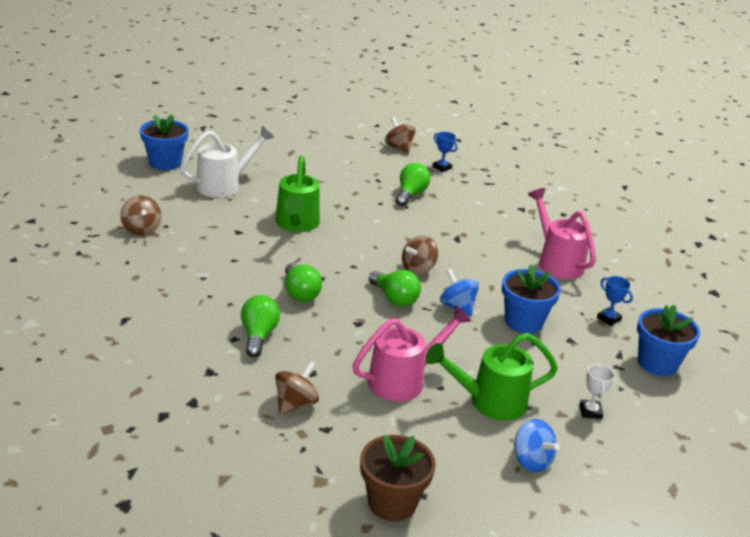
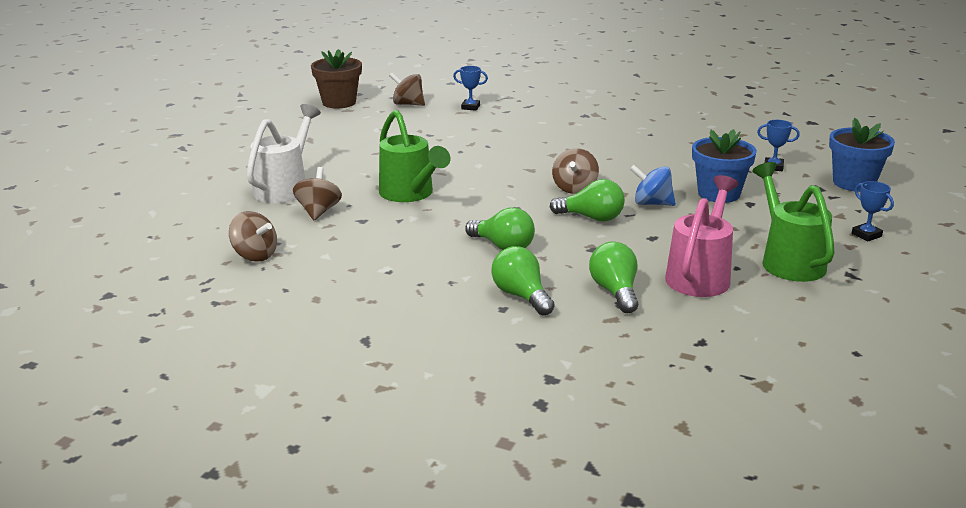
camera: 30 degrees left, 5 degrees down
(165, 163) = (188, 190): blue flower pot -> none
(295, 404) = (644, 335): brown spinning top -> brown spinning top (318, 211)
(392, 503) = (844, 371): brown flower pot -> brown flower pot (339, 102)
(410, 194) = (476, 135): green light bulb -> green light bulb (615, 292)
(489, 402) = (789, 261): green watering can -> green watering can turned 120 degrees clockwise
(531, 461) = (886, 288): blue spinning top -> none
(557, 262) = (673, 142): pink watering can -> none
(590, 411) = (866, 235): white trophy -> blue trophy

